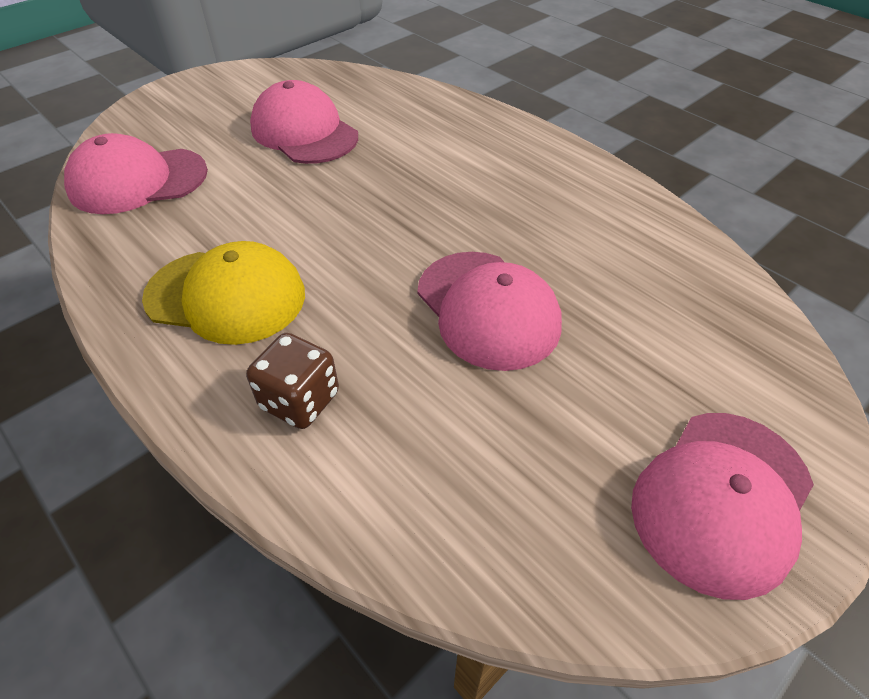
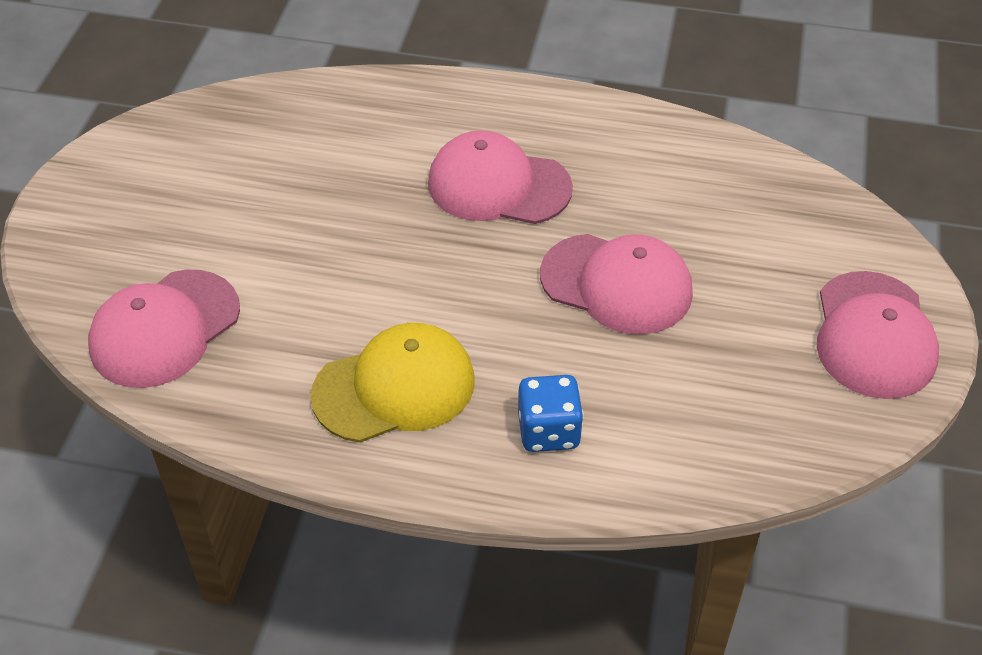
camera: 35 degrees left, 0 degrees up
(300, 400) = (548, 431): brown dice -> blue dice
(304, 132) = (274, 192): pink cap -> pink cap (498, 185)

